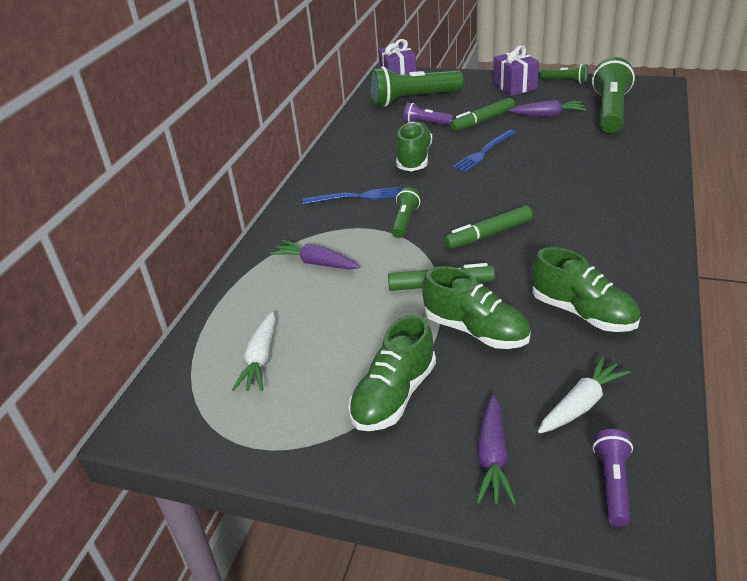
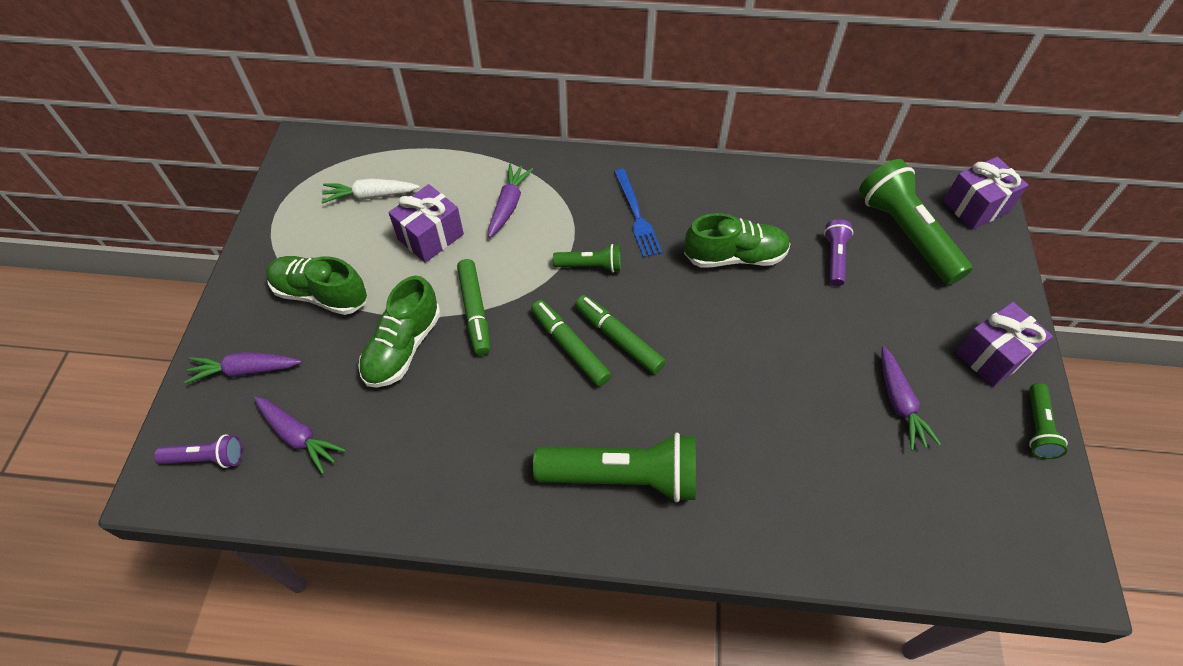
camera: 75 degrees right, 20 degrees up
(338, 313) = (430, 237): none -> purple gift
(482, 121) = (859, 321): green marker -> green marker (618, 338)
(483, 152) = (765, 329): blue fork -> none
(581, 404) = (298, 436): white carrot -> purple carrot
(582, 313) = (429, 440): green shoe -> none
(610, 111) = (936, 492): green flashlight -> green flashlight (623, 477)

